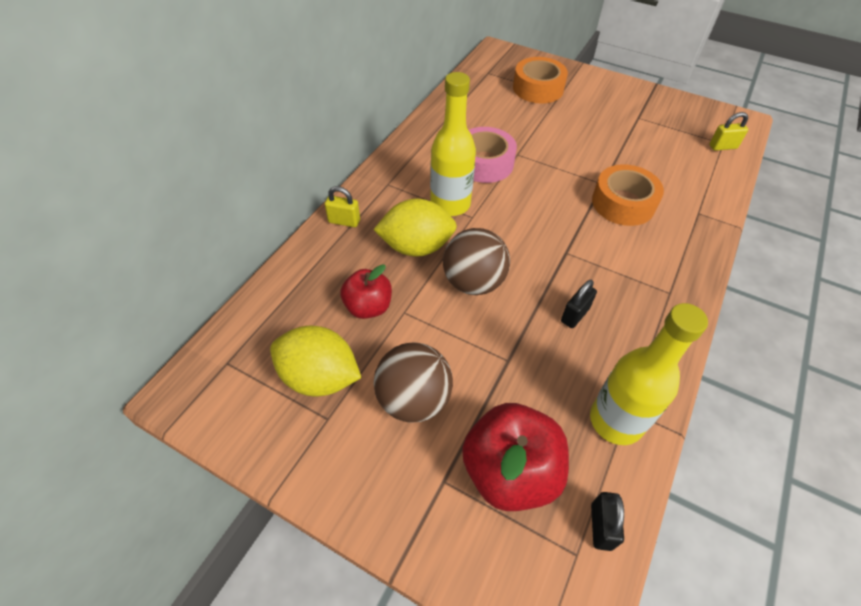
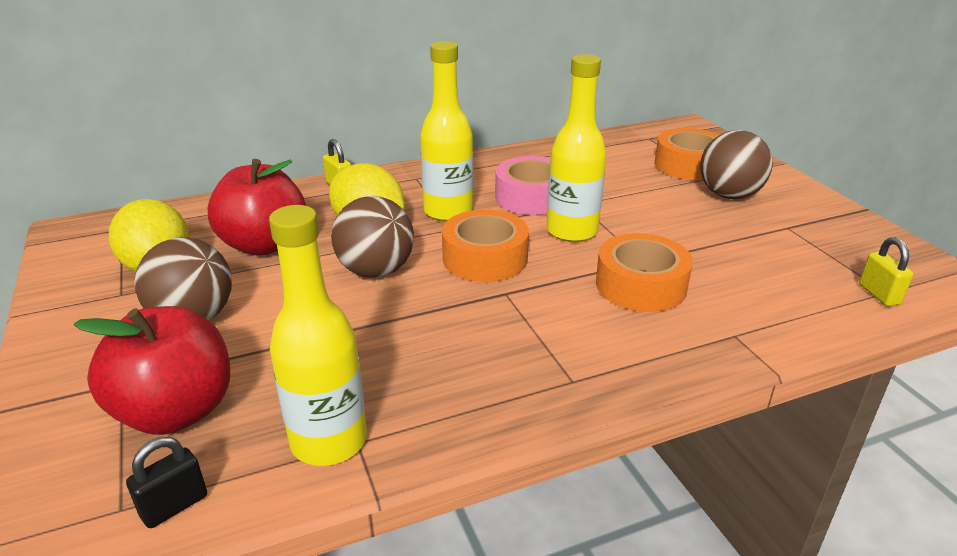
camera: 40 degrees right, 20 degrees down
(368, 307) = (264, 245): red apple -> red apple, size x1.63
(522, 231) = (485, 258): none -> orange tape
(541, 181) = (572, 231): none -> yellow bottle
(575, 315) = (431, 341): black padlock -> none
(586, 105) = (729, 195): none -> brown ball
(722, 147) = (879, 294): yellow padlock -> yellow padlock turned 45 degrees clockwise

